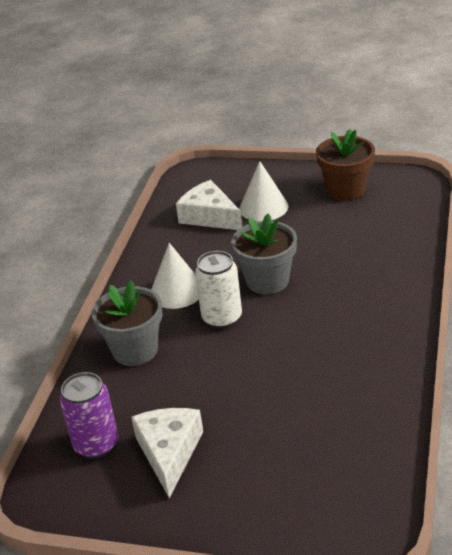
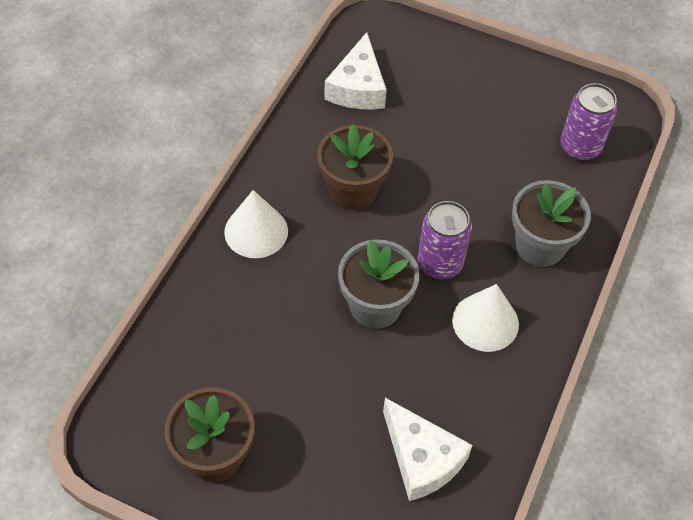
camera: 175 degrees left, 20 degrees up
(169, 453) = (514, 123): white cheese -> white cheese (358, 87)
(222, 318) = (439, 264): white can -> purple can
(263, 207) = (341, 454): white cone -> white cone (256, 231)
(317, 353) = (353, 190): none -> brown flower pot

